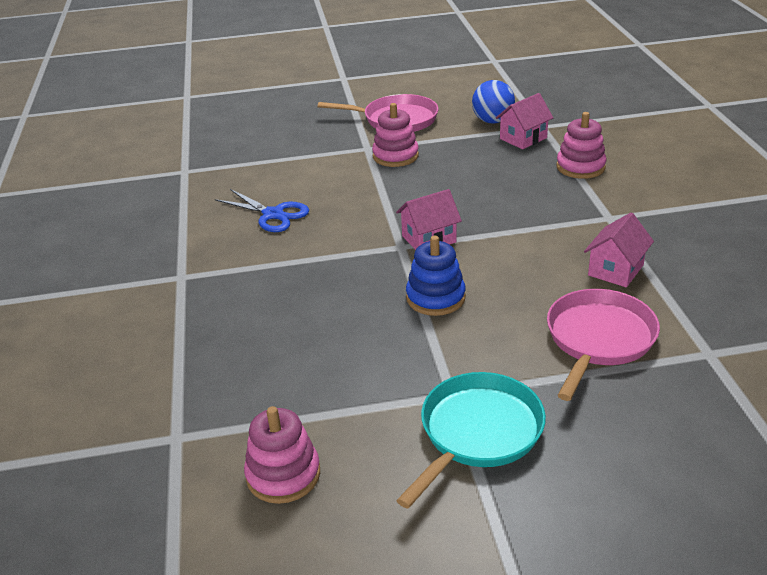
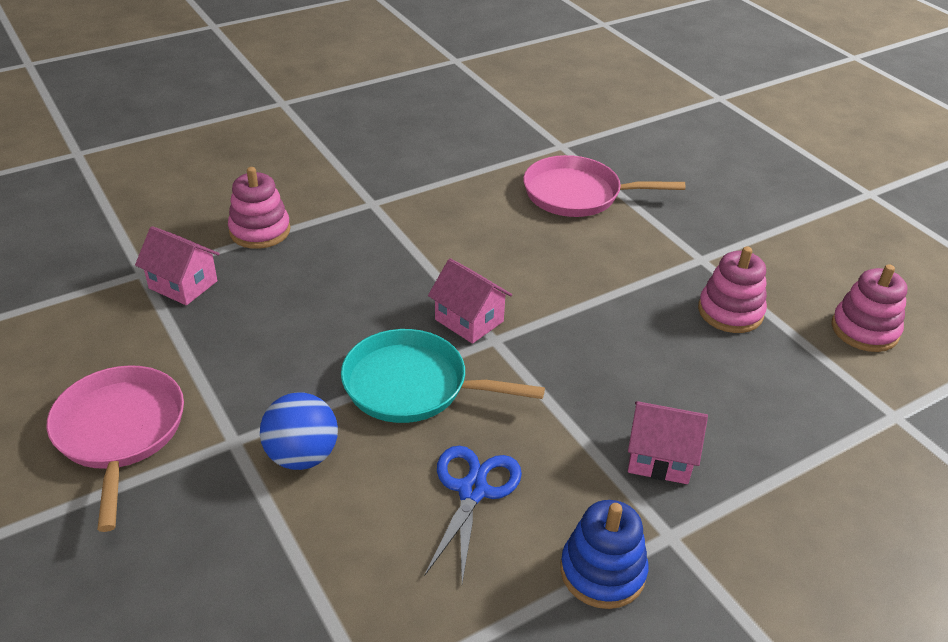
camera: 115 degrees left, 5 degrees up
(395, 156) = (256, 401): pink stacking toy -> pink stacking toy (730, 312)
(435, 298) = (575, 294): blue stacking toy -> blue stacking toy (602, 572)
(477, 433) = (732, 239): turquoise pan -> turquoise pan (412, 385)
(492, 121) = (125, 321): blue ball -> blue ball (302, 456)
(615, 270) = (468, 193): pink house -> pink house (660, 458)

